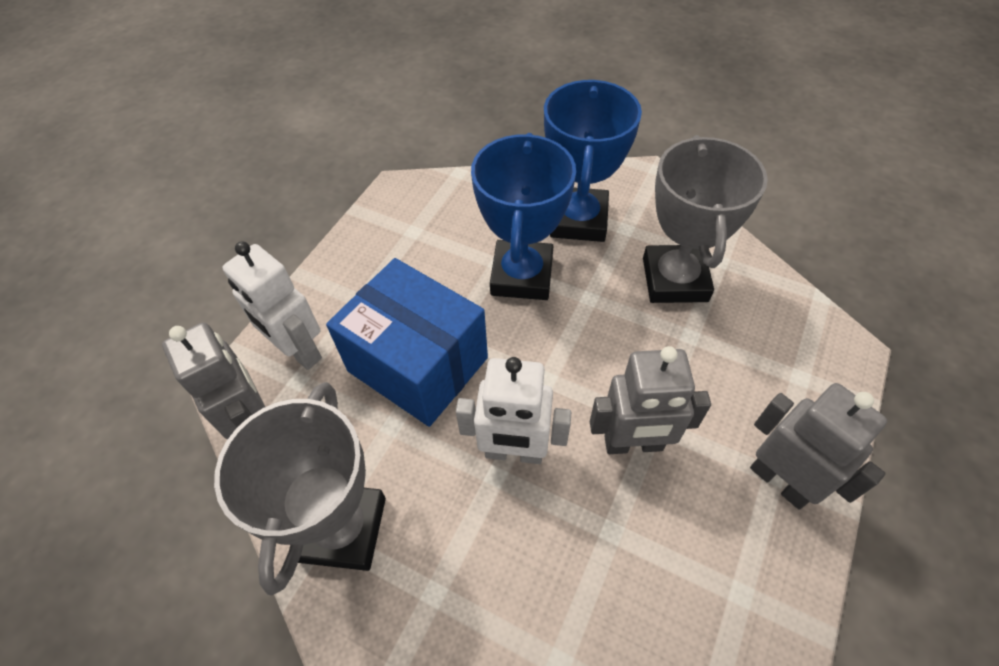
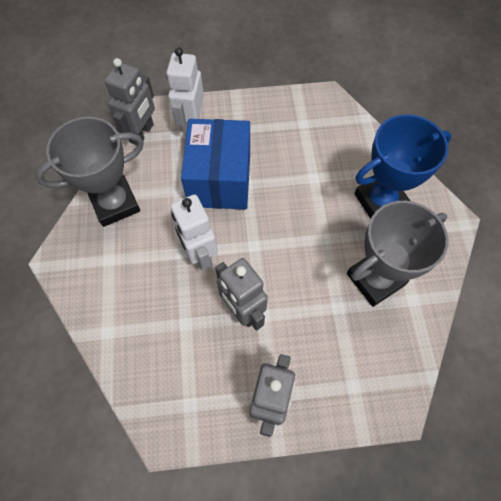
camera: 55 degrees right, 10 degrees up
(522, 275) = (314, 195): blue trophy -> none

